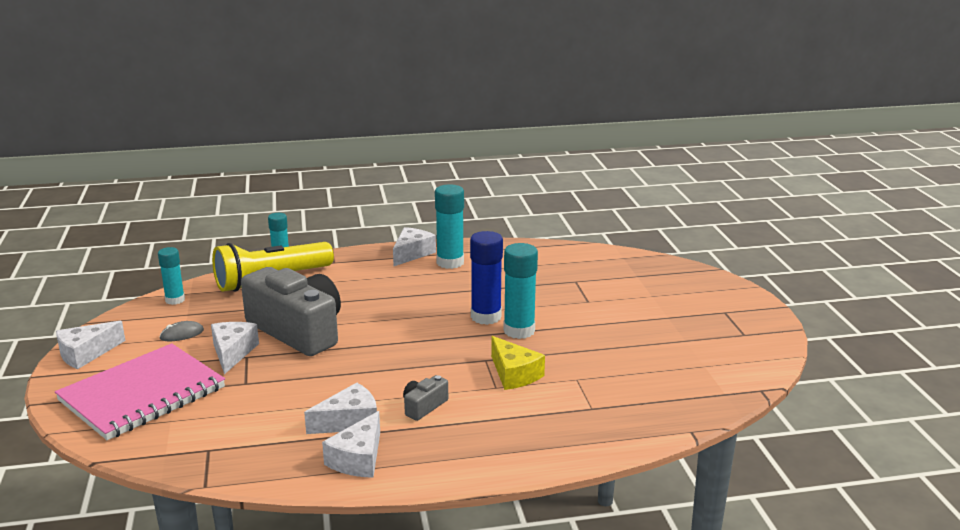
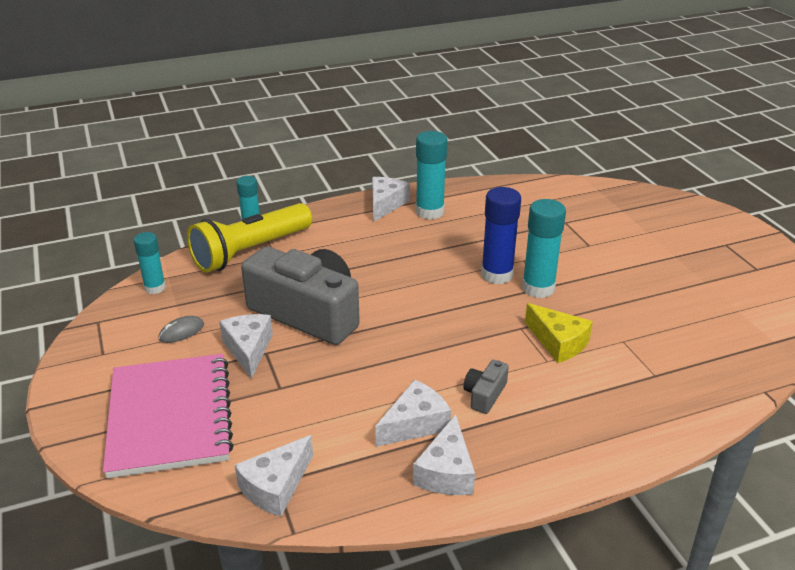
camera: 10 degrees left, 10 degrees up
(86, 354) = (82, 370): white cheese -> white cheese (276, 486)
(142, 394) = (170, 417): pink notebook -> pink notebook turned 45 degrees counterclockwise

